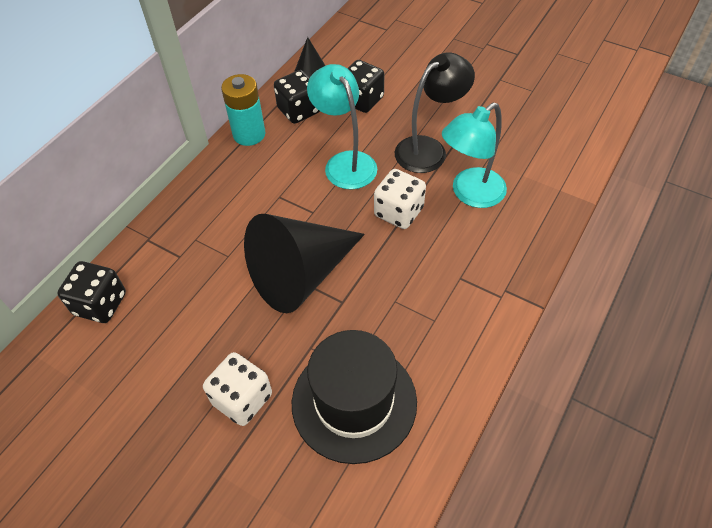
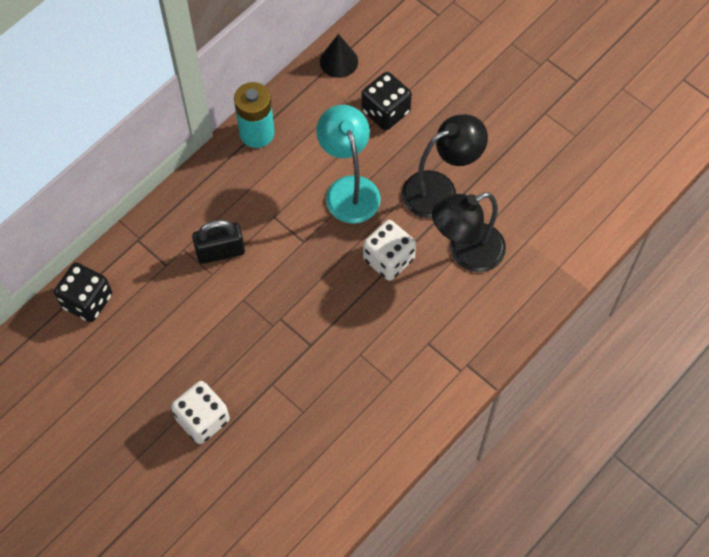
camera: 10 degrees right, 10 degrees up
(233, 235) = (220, 252): none -> black padlock
(299, 111) = (315, 112): black dice -> none
(301, 274) = (278, 309): black cone -> none
(354, 402) = (299, 442): black hat -> none
(470, 194) = (466, 253): turquoise lamp -> black lamp

